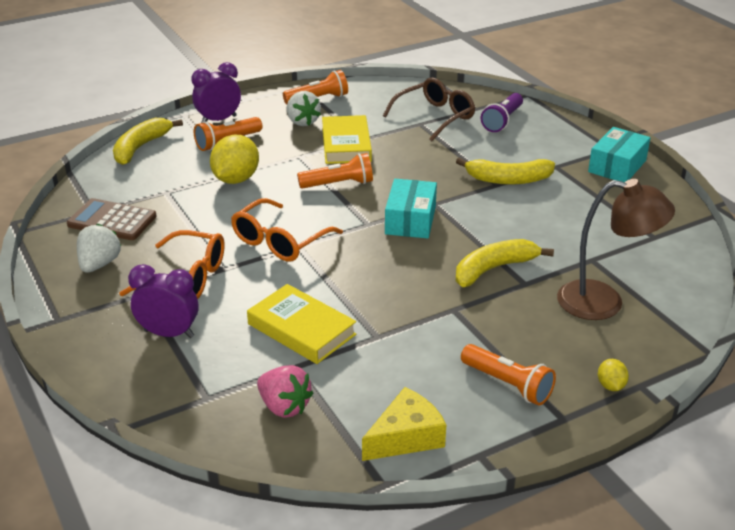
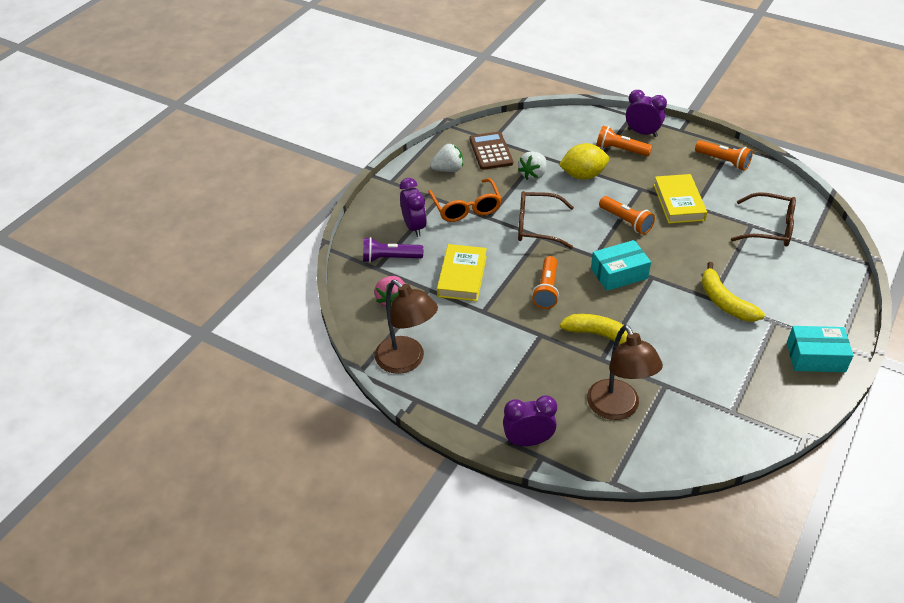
camera: 60 degrees right, 10 degrees up
(141, 147) = (575, 120): yellow banana -> none
(279, 241) = (536, 226): orange glasses -> brown glasses
(302, 122) = (684, 169): white strawberry -> white strawberry (533, 175)
(346, 145) = (679, 202): yellow book -> yellow book turned 60 degrees counterclockwise
(406, 437) = (406, 361): yellow cheese -> brown lamp
(502, 121) = (808, 266): purple flashlight -> purple flashlight (390, 258)
(508, 384) = (488, 389): orange flashlight -> orange flashlight (547, 289)
(610, 386) = (528, 441): yellow lemon -> purple clock

